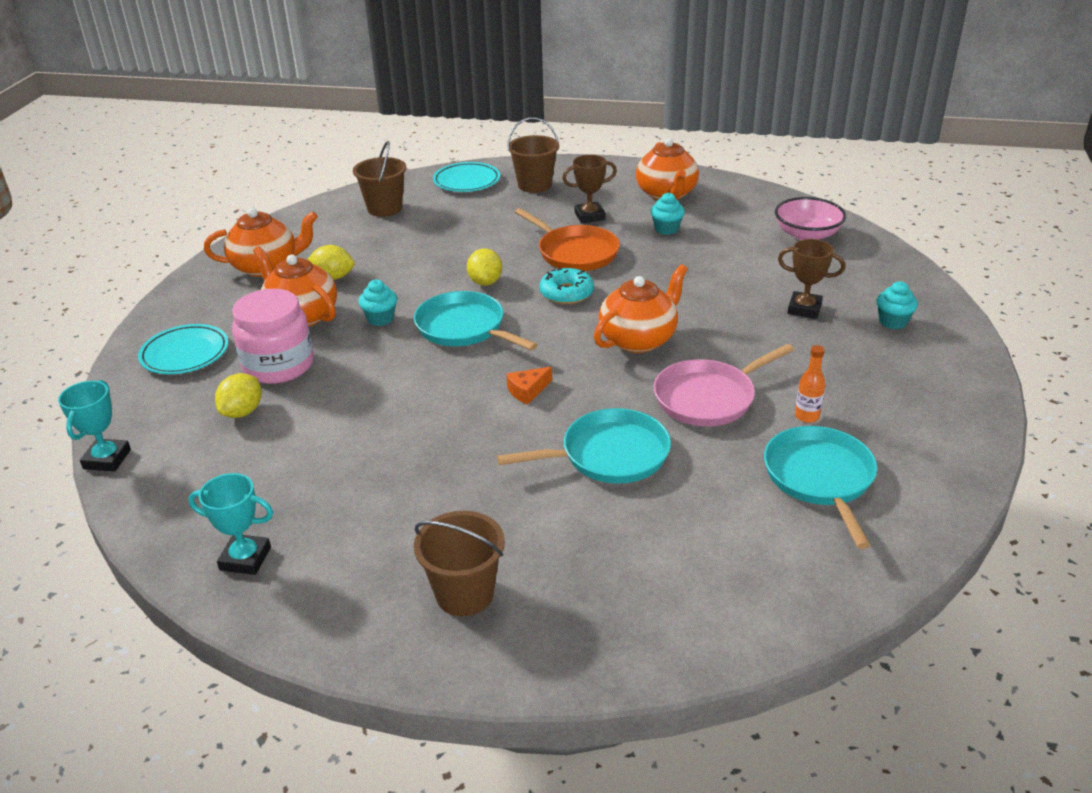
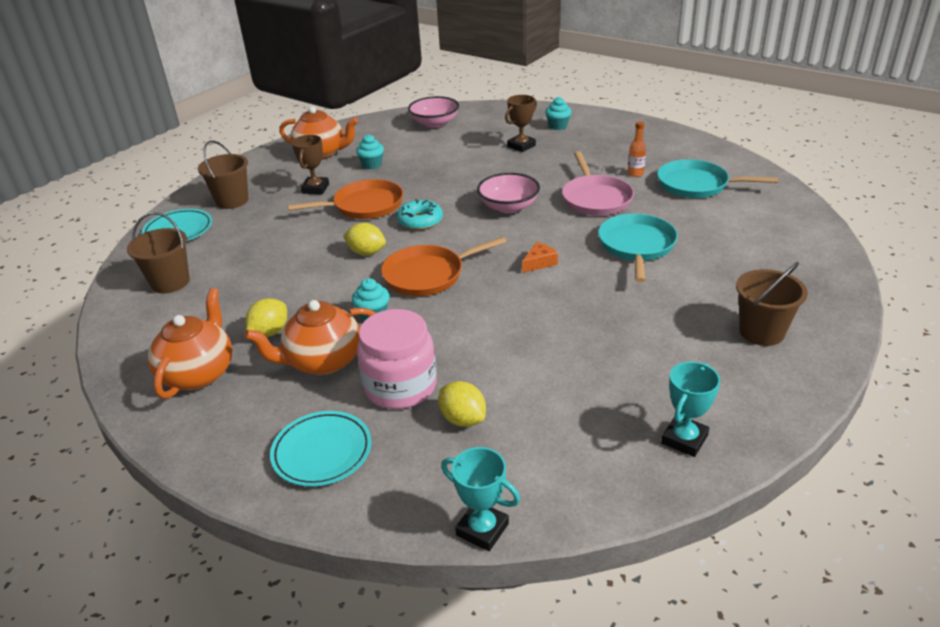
camera: 65 degrees left, 0 degrees up
(464, 328) = (427, 275): turquoise pan -> orange pan
(527, 391) = (539, 263): orange cheese -> orange cheese turned 120 degrees counterclockwise
(638, 339) = (508, 207): orange teapot -> pink bowl

